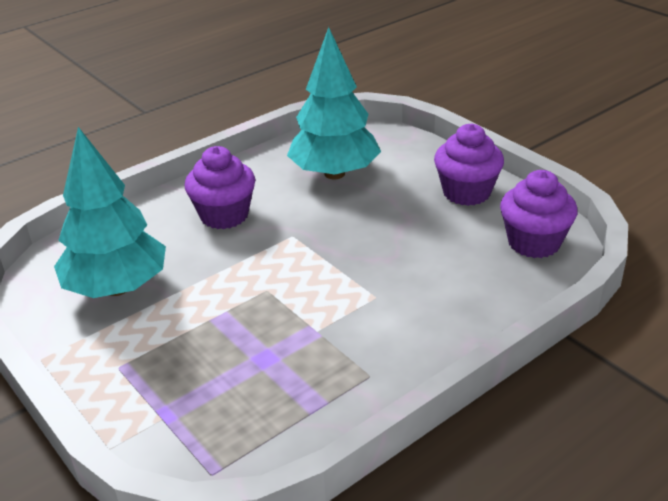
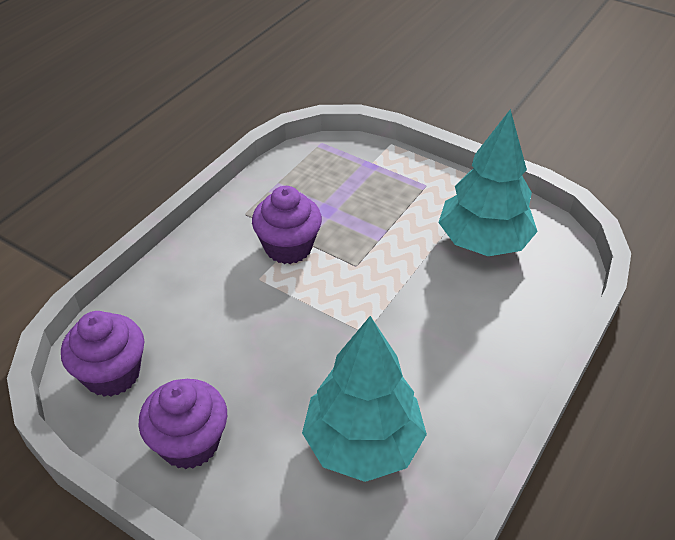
camera: 160 degrees right, 10 degrees up
(224, 215) = (450, 344): purple cupcake -> purple cupcake (288, 247)

